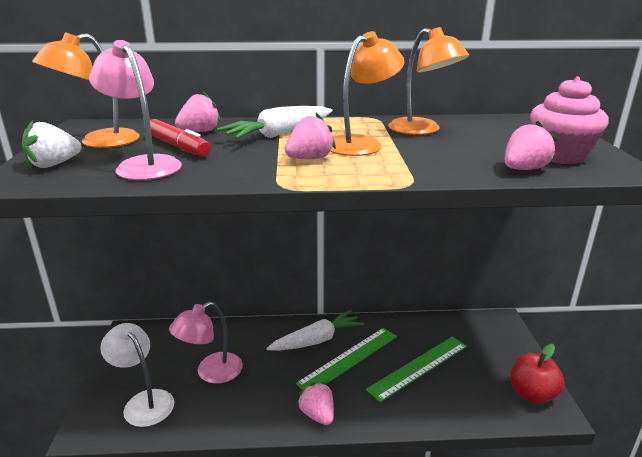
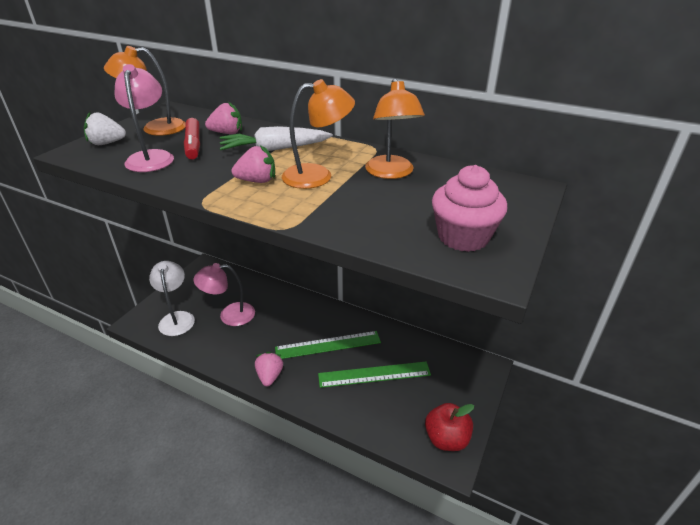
camera: 30 degrees right, 10 degrees up
(317, 340) = (318, 320): white carrot -> none
(523, 169) = (401, 242): pink strawberry -> none

